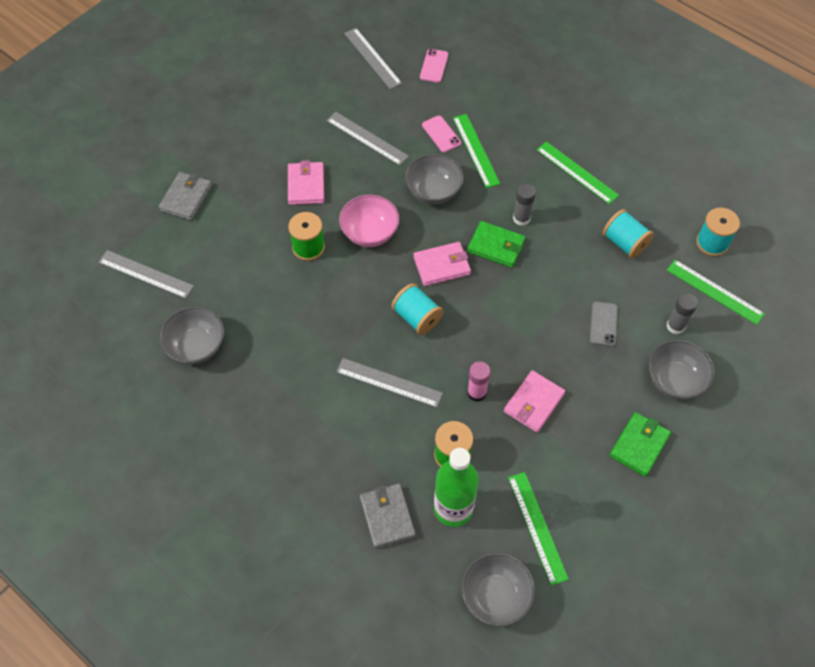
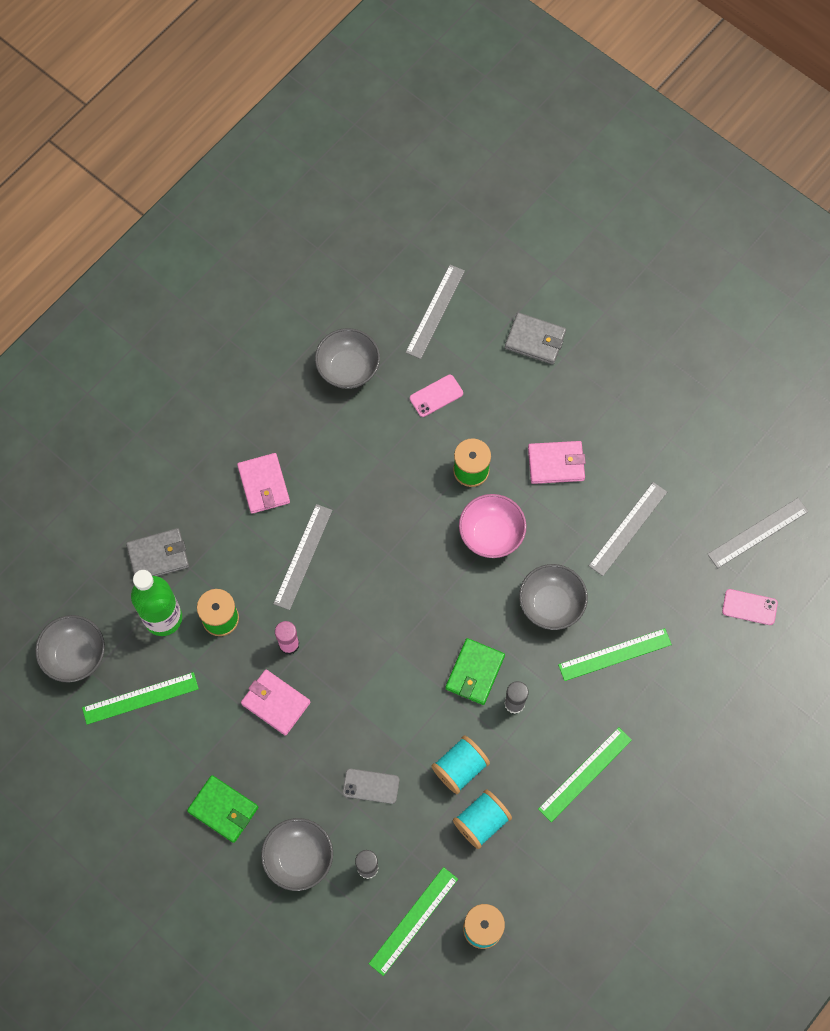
camera: 90 degrees right, 10 degrees up
(417, 317) = (381, 584): turquoise spool -> turquoise spool (460, 768)
(441, 134) = (638, 614): pink phone -> pink phone (436, 396)
(441, 266) = (447, 612): pink wallet -> pink wallet (264, 484)

